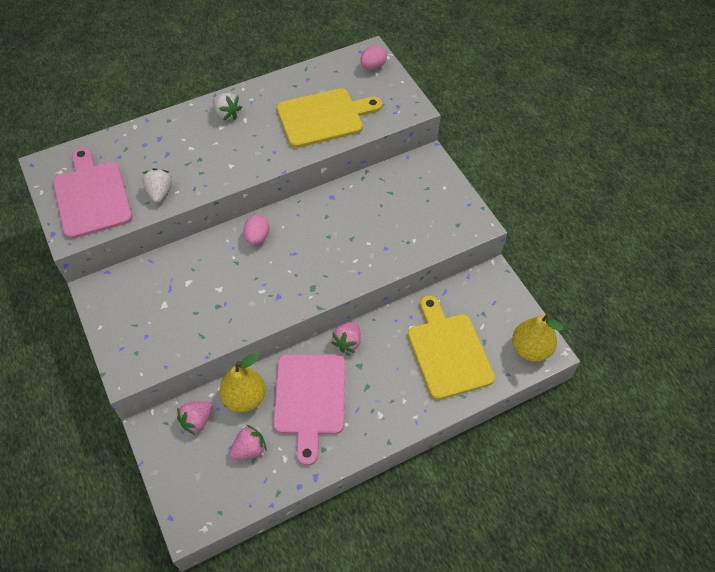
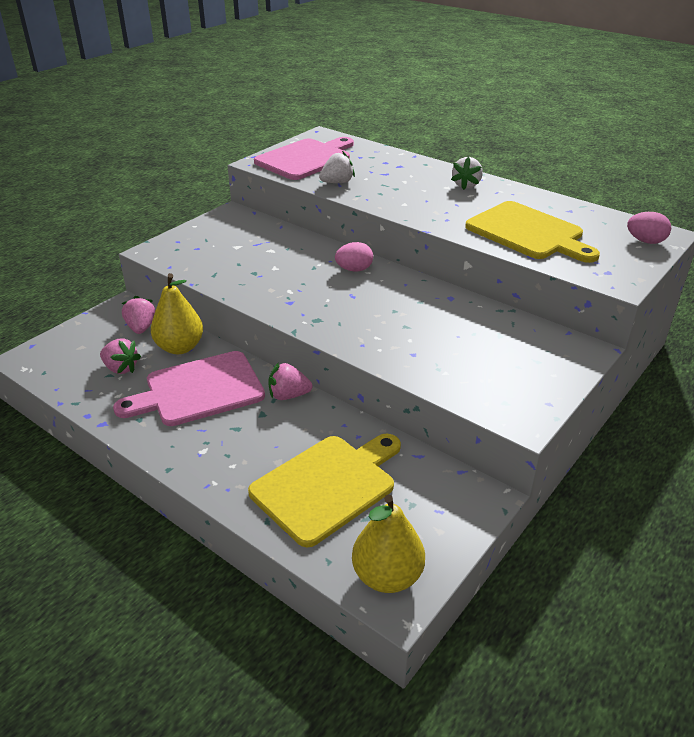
camera: 65 degrees right, 20 degrees down
(197, 420) = (141, 328): pink strawberry -> pink strawberry turned 60 degrees clockwise

